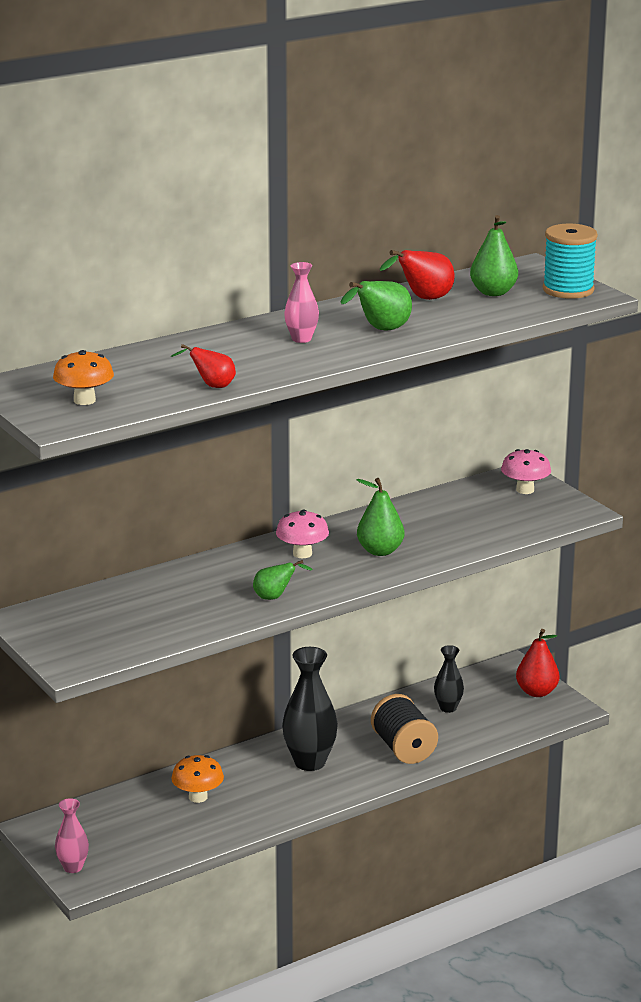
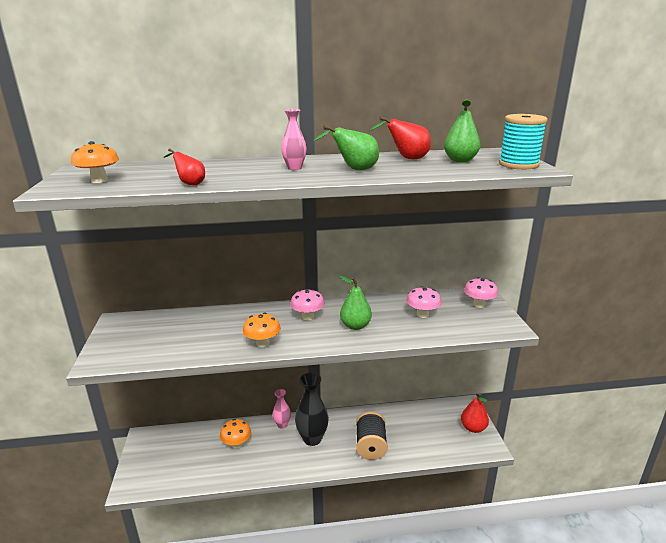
camera: 25 degrees right, 0 degrees up
(73, 867) = (134, 473): pink vase -> pink vase (282, 424)
(275, 597) = (262, 343): green pear -> orange mushroom
(448, 708) = (413, 424): black vase -> none
(458, 518) = (422, 314): none -> pink mushroom

